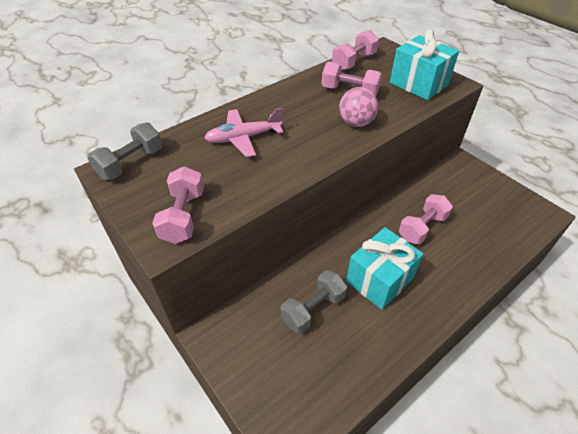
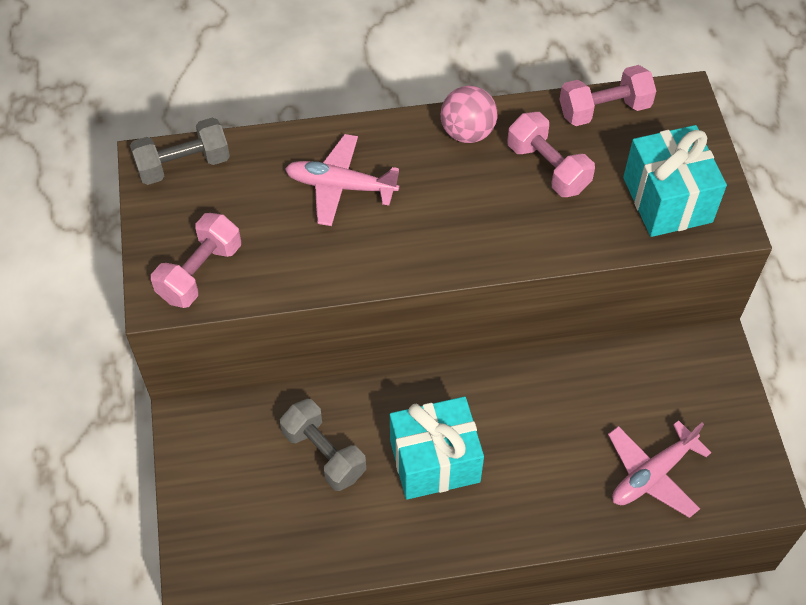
camera: 30 degrees right, 10 degrees up
(313, 309) = (324, 454): grey dumbbell -> grey dumbbell turned 60 degrees clockwise
(356, 123) = (509, 230): pink ball -> pink ball (467, 132)
(422, 227) = (554, 420): pink dumbbell -> none
(490, 230) = (652, 474): none -> pink plane

